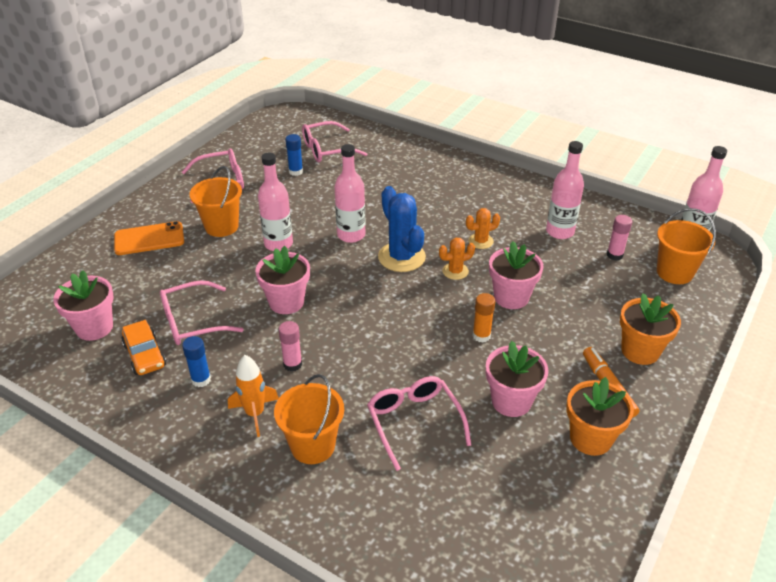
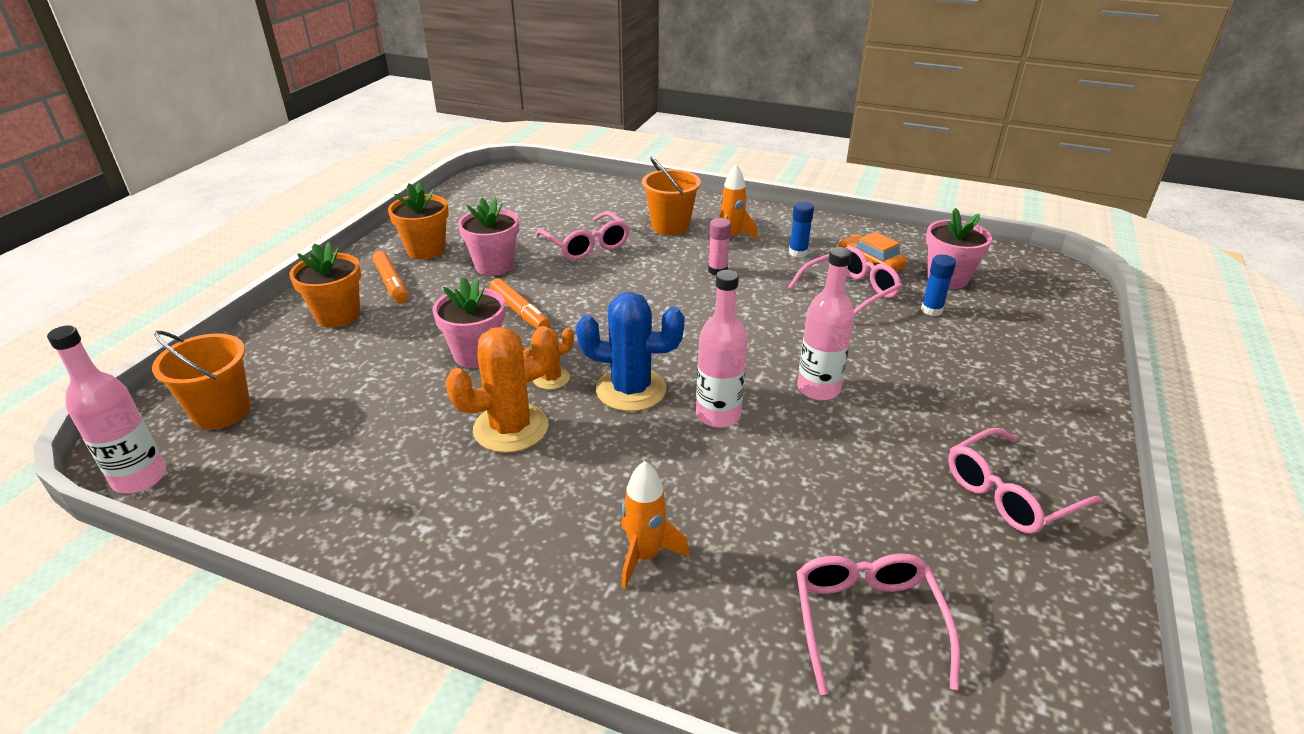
camera: 170 degrees right, 5 degrees down
(149, 239) = (1007, 375): orange phone -> none
(221, 226) = (924, 406): orange bucket -> none
(286, 302) = (759, 321): pink flower pot -> none
(296, 171) = (890, 539): blue glue stick -> blue glue stick (931, 310)
(326, 150) = (866, 620): pink glasses -> pink glasses turned 60 degrees counterclockwise
(401, 257) = (631, 390): blue cactus -> blue cactus turned 45 degrees counterclockwise
(412, 177) = (645, 556): none -> orange rocket
(480, 241) = (511, 428): orange cactus -> orange cactus, size x1.85
(481, 336) = (519, 311): orange glue stick -> orange marker
(560, 232) = (372, 461): pink bottle -> none
(614, 255) = (299, 429): pink glue stick -> none

